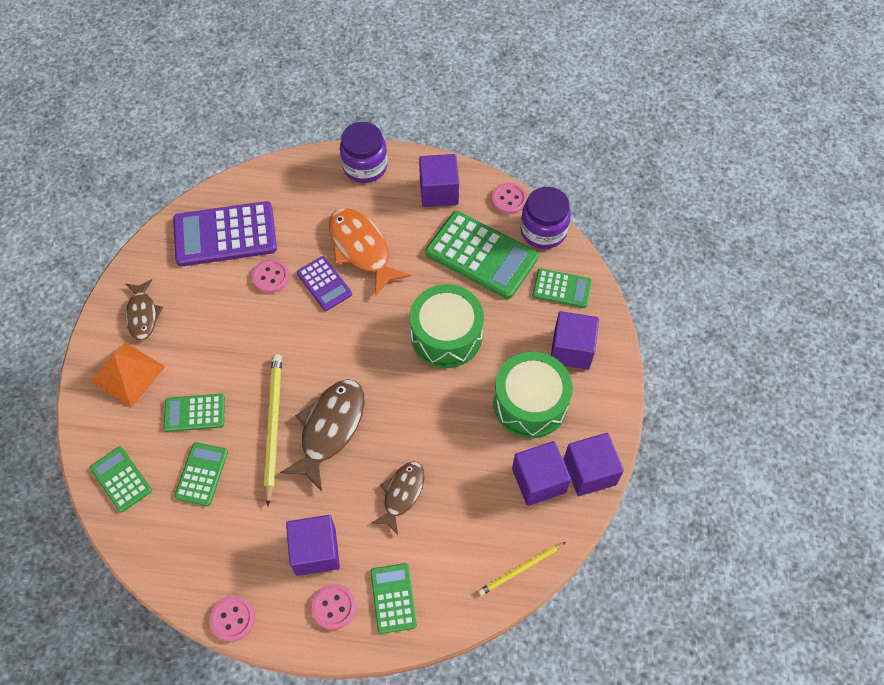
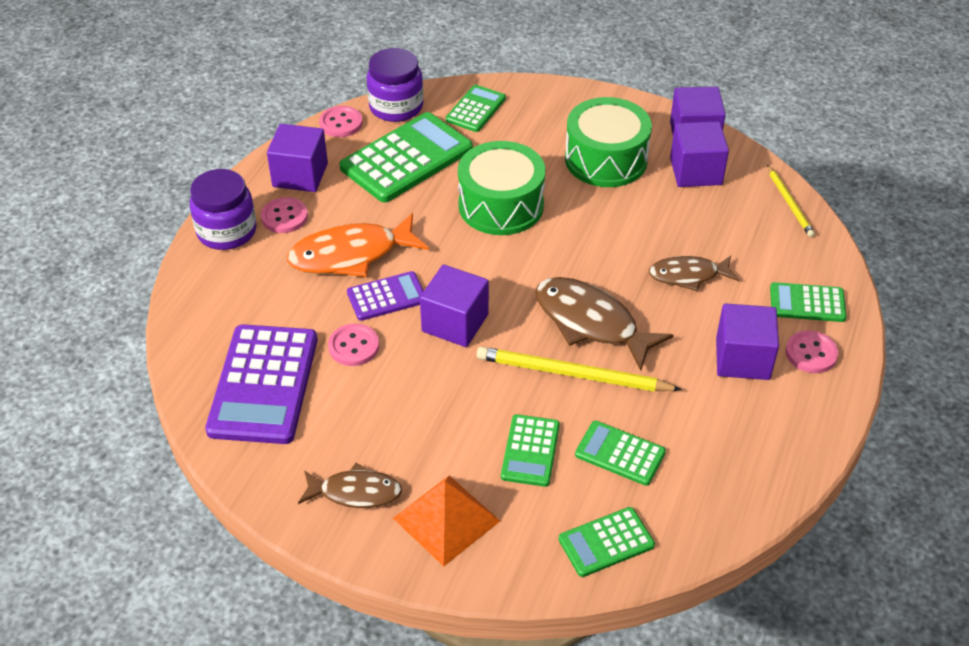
camera: 75 degrees left, 15 degrees down
(232, 619) = (814, 446): pink button -> pink button (284, 217)
(402, 494) = (688, 275): brown fish -> brown fish turned 45 degrees counterclockwise
(571, 349) = (552, 118): purple cube -> purple cube (455, 323)

